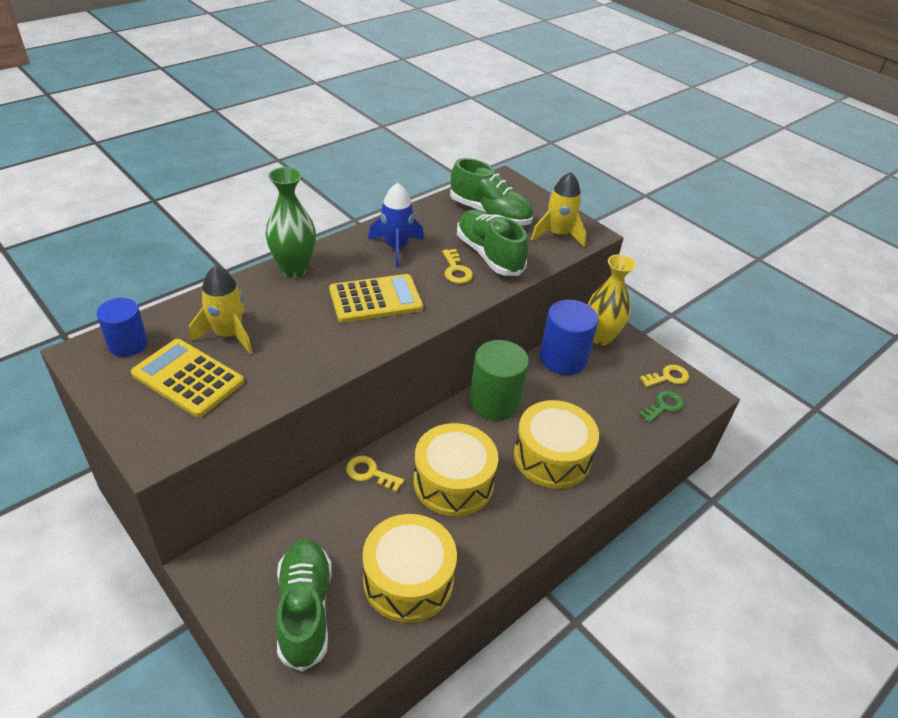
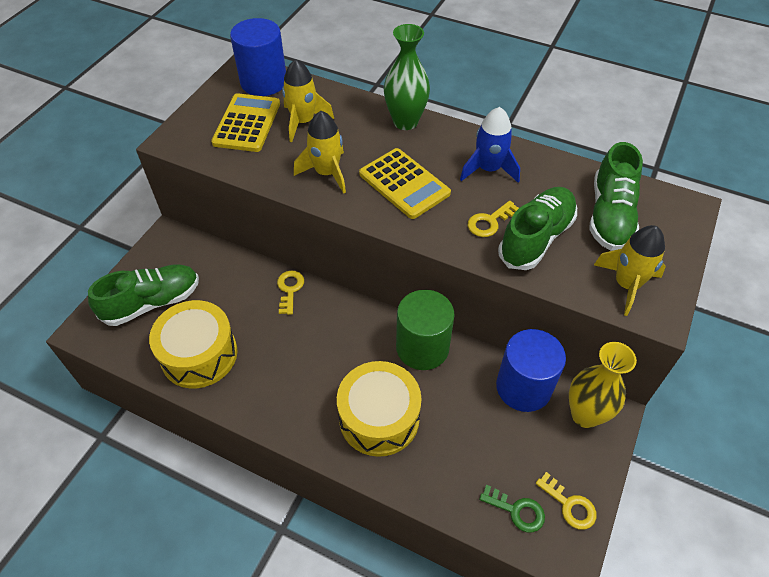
camera: 70 degrees right, 10 degrees up
(128, 344) = (263, 82): blue cylinder -> blue cylinder, size x1.60
(320, 343) = (326, 173): none -> yellow rocket
(453, 482) = (309, 349): yellow drum -> none

